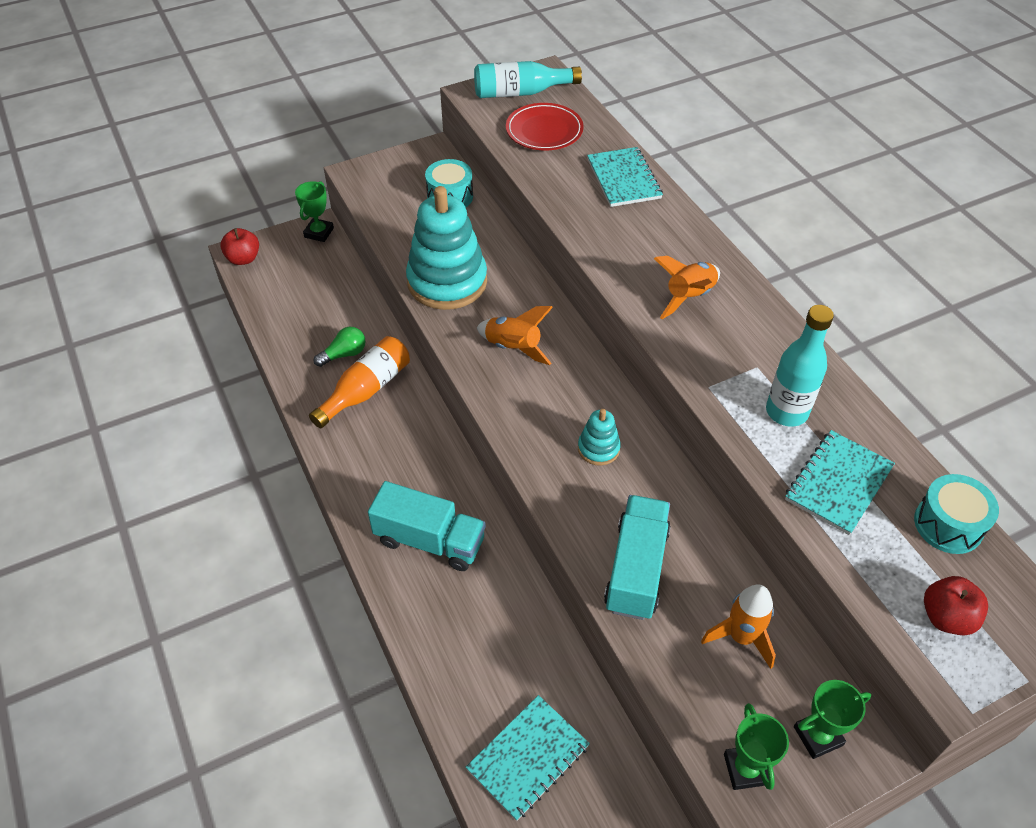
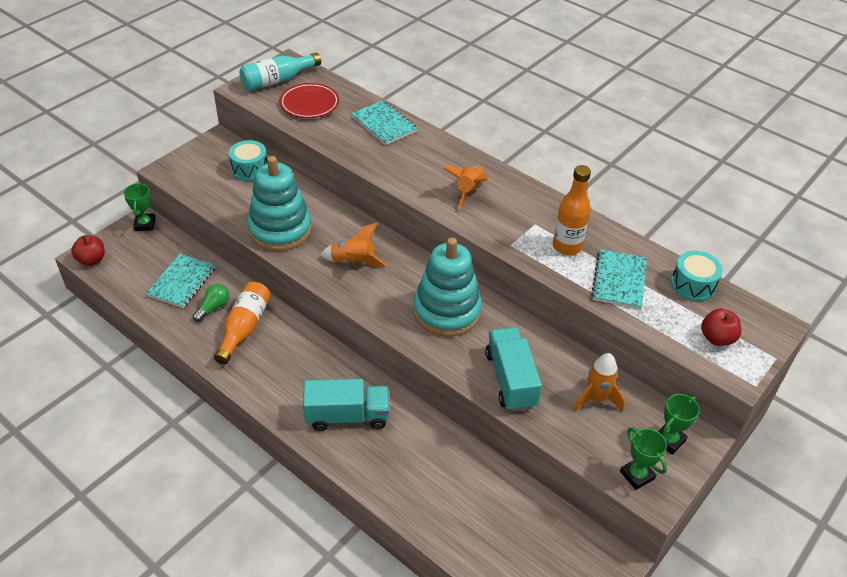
camera: 25 degrees left, 5 degrees down
(528, 758) = (487, 531): turquoise notebook -> turquoise notebook (182, 282)
(598, 448) = (447, 311): turquoise stacking toy -> turquoise stacking toy, size x2.18
(786, 412) = (567, 246): turquoise bottle -> orange bottle

